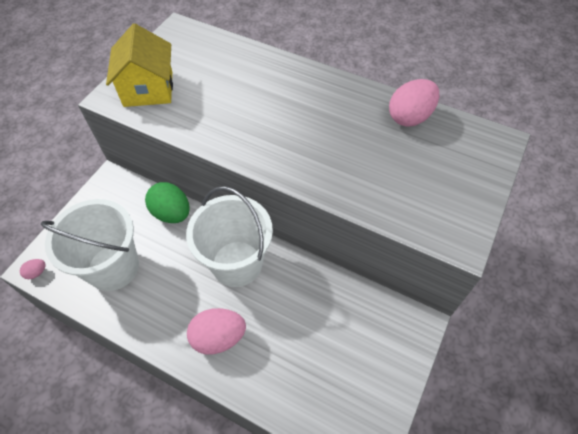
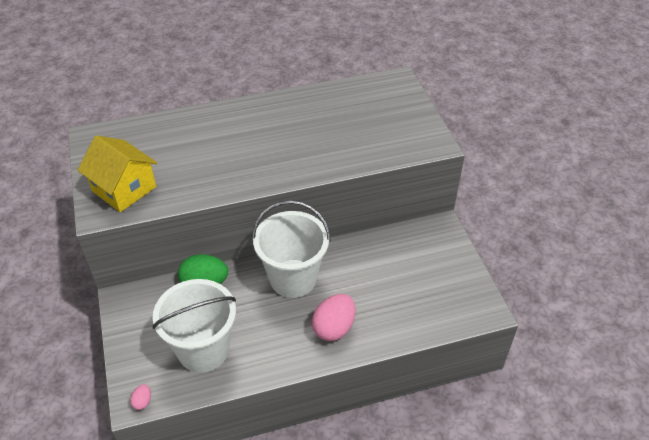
camera: 45 degrees left, 10 degrees down
(410, 117) = (333, 96): pink egg -> none

